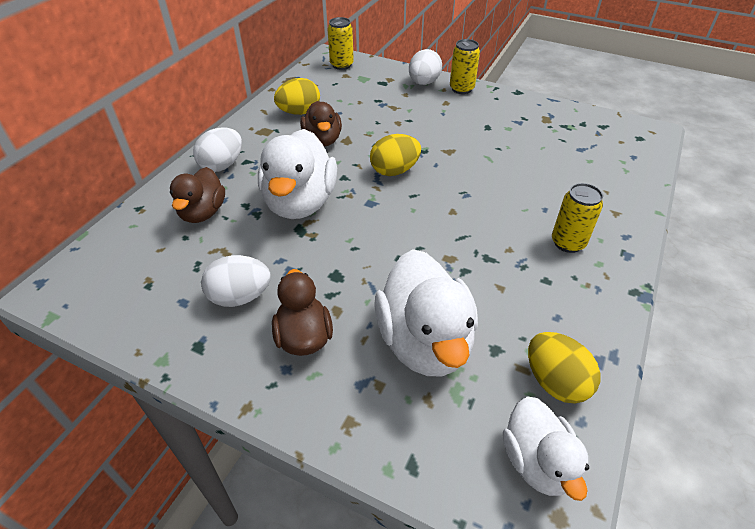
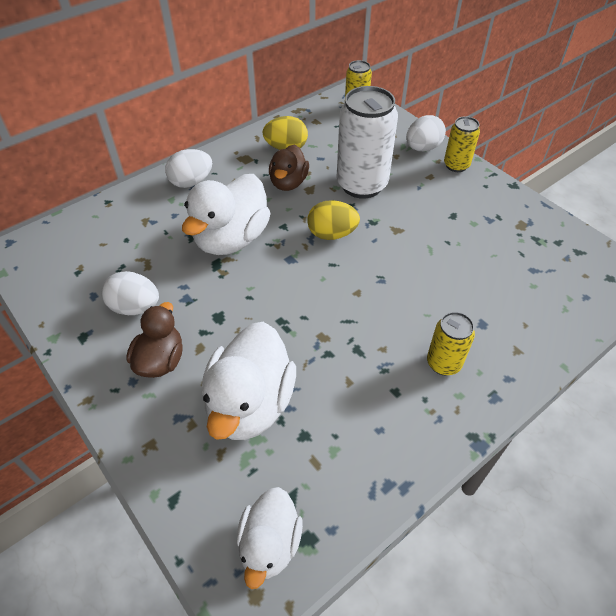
camera: 25 degrees right, 5 degrees up
(203, 213) = (151, 222): brown duck -> none
(392, 124) = (362, 185): none -> white can
(555, 382) = (334, 486): yellow egg -> none

